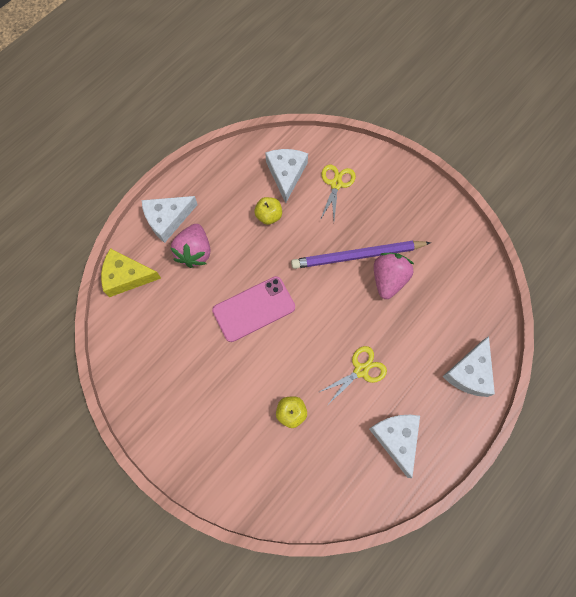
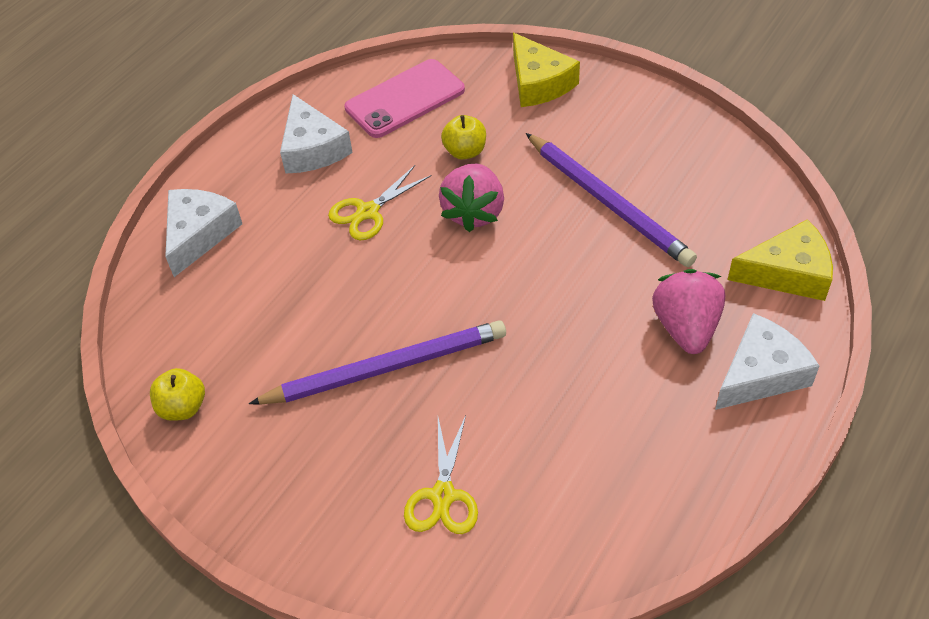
camera: 175 degrees right, 20 degrees down
(209, 348) = (608, 202): none -> purple pencil
(226, 475) = (539, 83): none -> yellow cheese
(253, 309) = (554, 262): pink phone -> pink phone (405, 99)
(268, 216) = (567, 411): yellow apple -> yellow apple (183, 407)
(286, 174) = (552, 500): white cheese -> none
(388, 279) = (328, 339): pink strawberry -> pink strawberry (474, 212)

